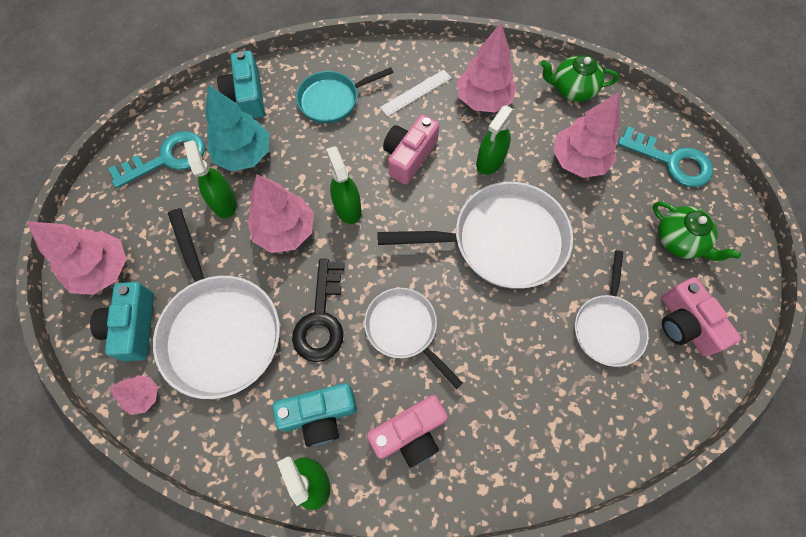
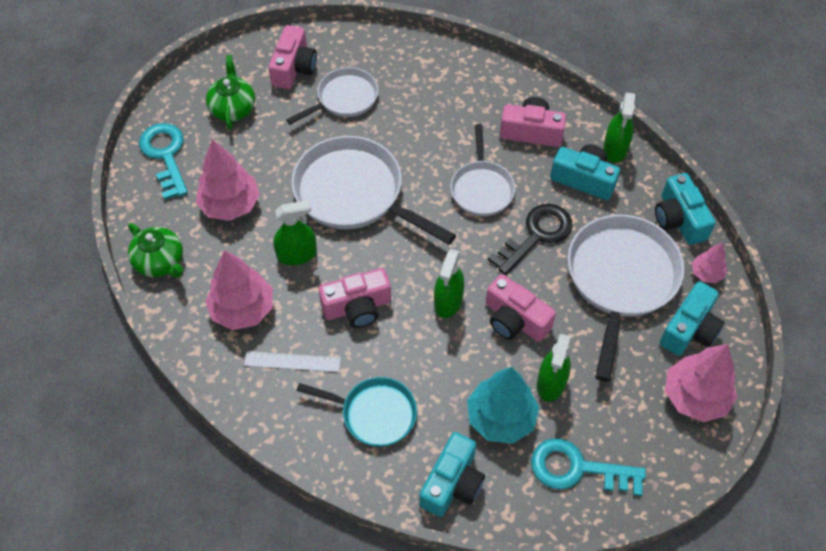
camera: 140 degrees left, 10 degrees down
(199, 440) = (679, 219): none -> turquoise camera
(285, 230) = (515, 319): pink tree -> pink camera

